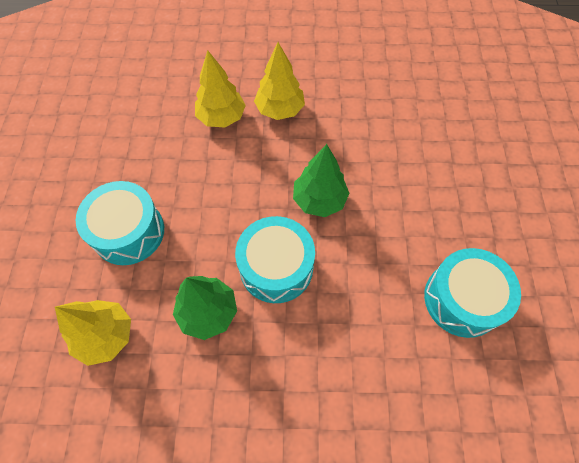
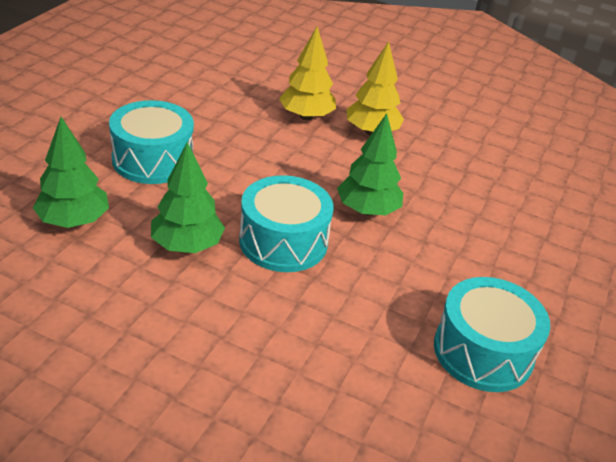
camera: 20 degrees right, 25 degrees down
(106, 335) = (74, 221): yellow tree -> green tree

